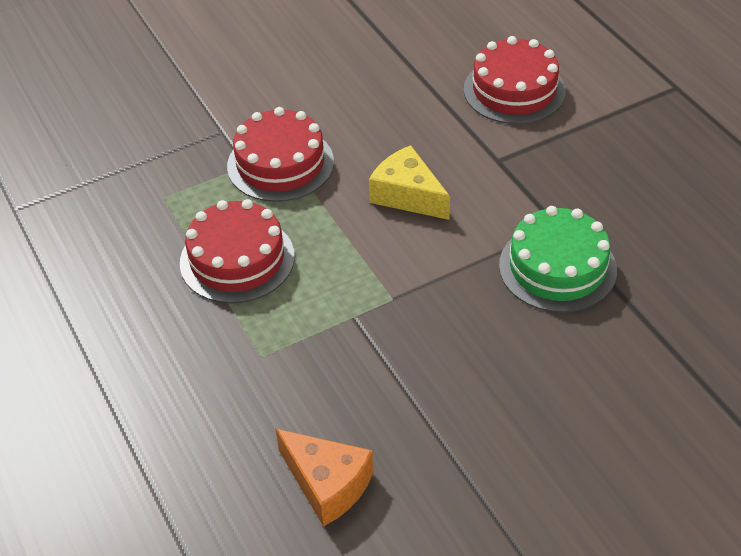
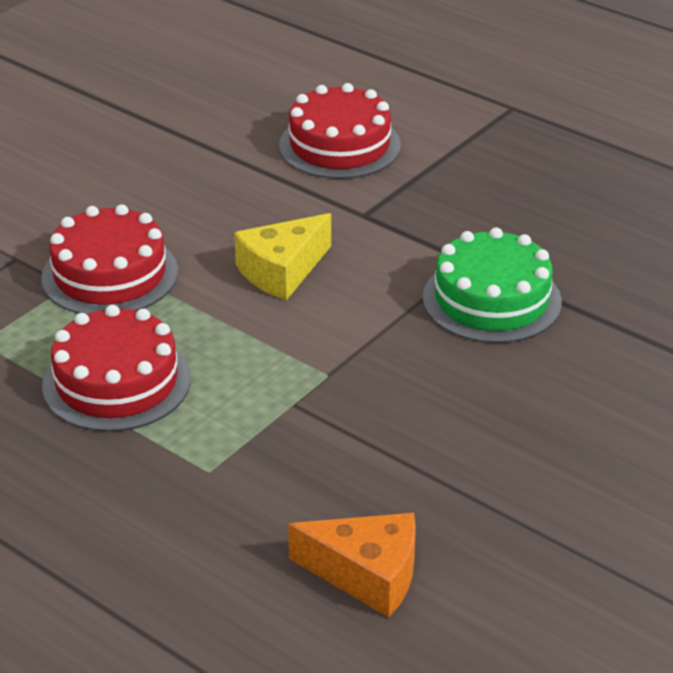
camera: 25 degrees left, 10 degrees down
(407, 195) = (282, 271): yellow cheese -> yellow cheese turned 60 degrees counterclockwise

